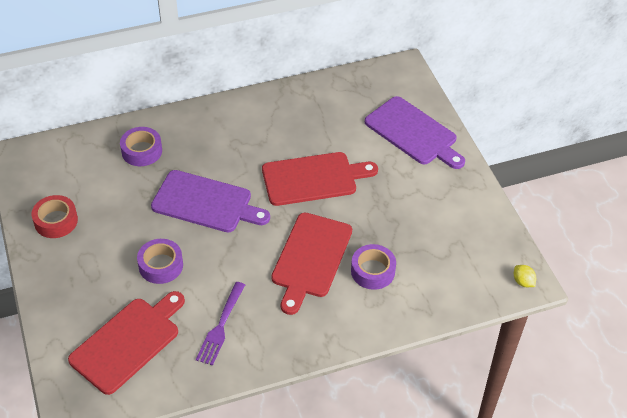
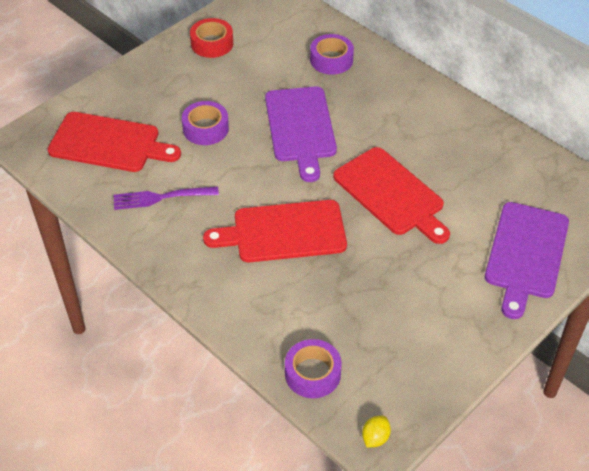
camera: 65 degrees right, 0 degrees up
(373, 271) = (300, 289): purple tape -> purple tape (312, 373)

